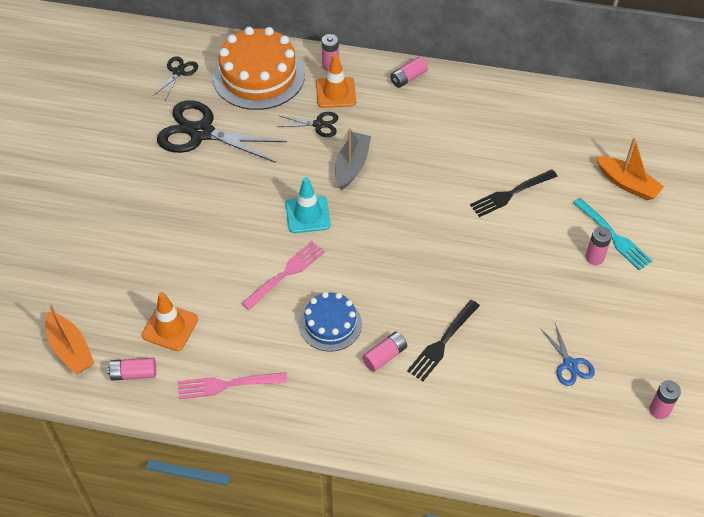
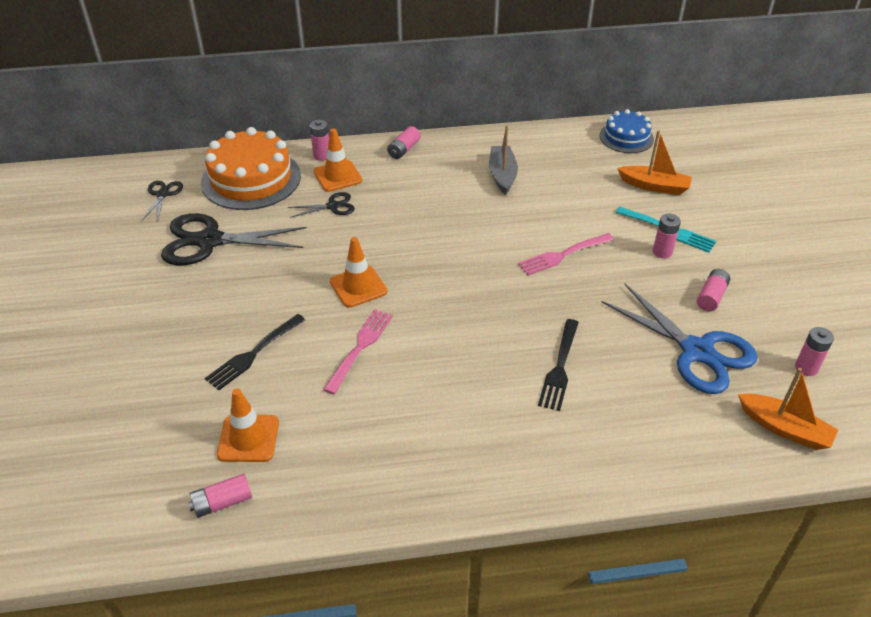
camera: 20 degrees left, 10 degrees down
(70, 349) = (131, 498): orange boat -> orange boat (784, 428)
(228, 384) = (344, 479): pink fork -> pink fork (563, 254)
(307, 214) = (358, 286): turquoise traffic cone -> orange traffic cone
(330, 324) = (432, 383): blue cake -> blue cake (626, 137)
(352, 165) = (384, 233): grey boat -> grey boat (502, 175)
(385, 356) = (506, 397): pink battery -> pink battery (711, 296)
(511, 193) = (553, 219): black fork -> black fork (254, 353)
(570, 364) = (697, 351): blue scissors -> blue scissors, size x2.06

